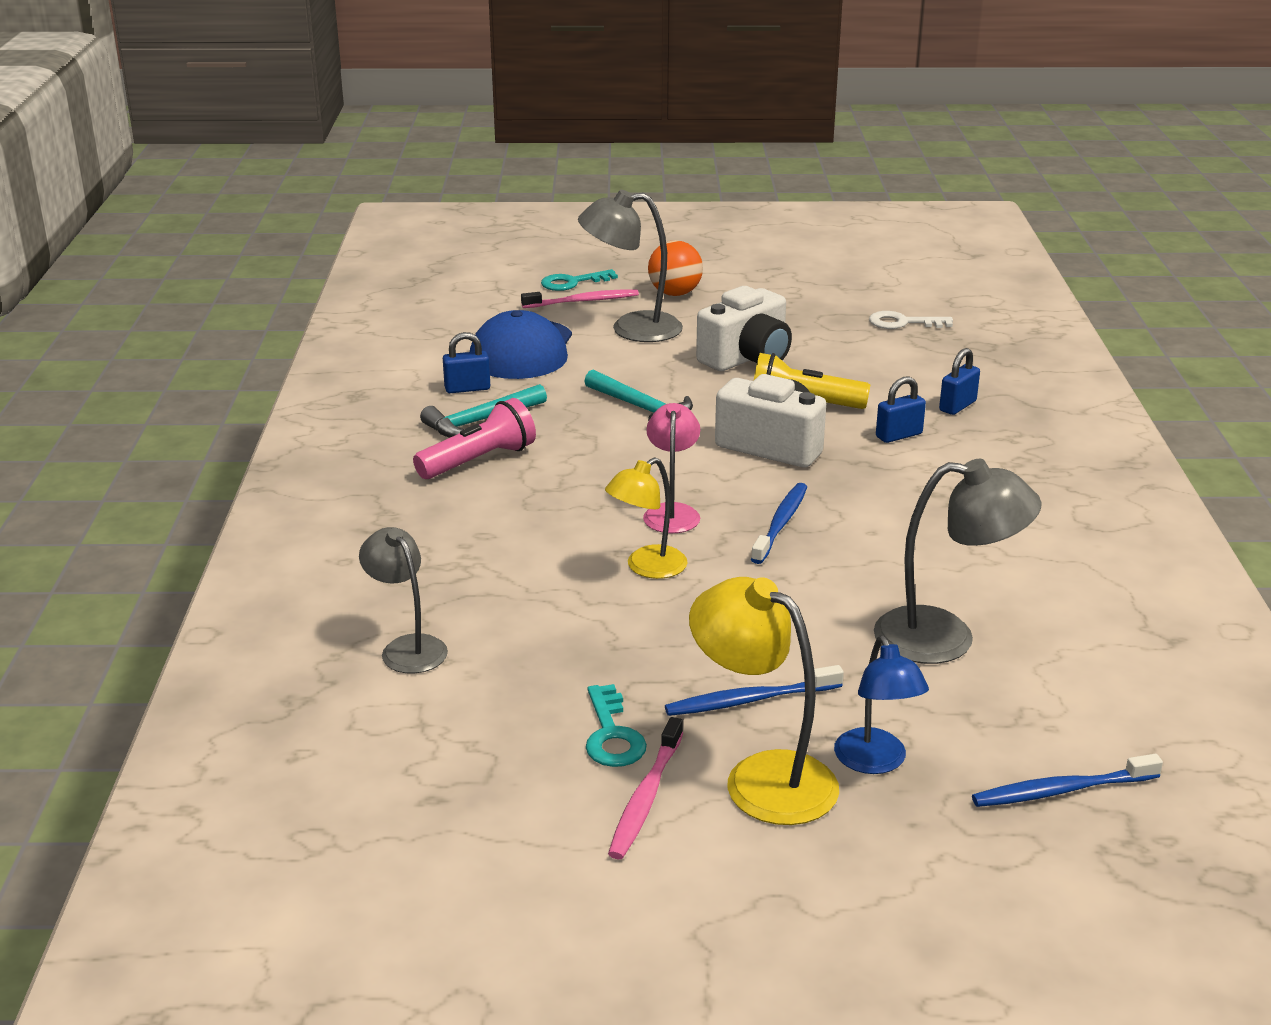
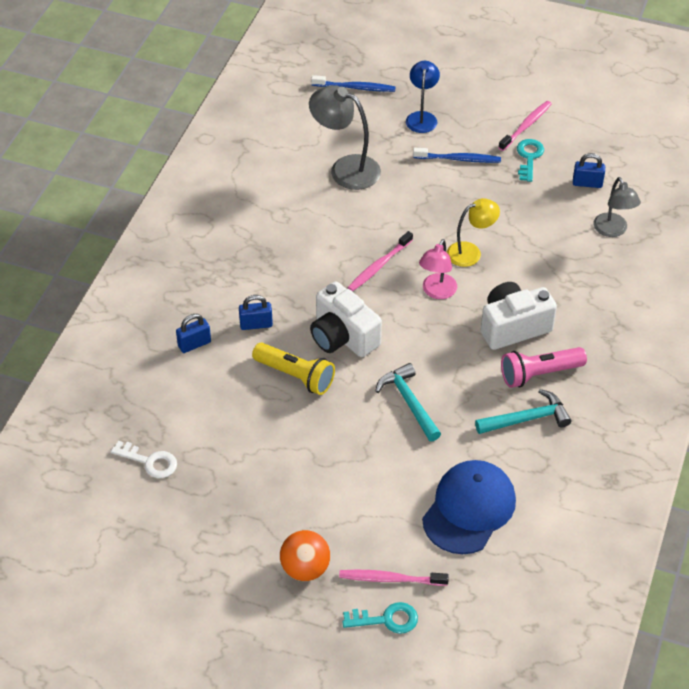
camera: 160 degrees left, 20 degrees up
(467, 388) = (526, 464): blue padlock -> blue padlock (587, 183)
(631, 328) = (369, 518): grey lamp -> none
(747, 358) = (301, 446): white camera -> white camera (513, 327)
(762, 777) = (473, 122): yellow lamp -> none
(781, 523) = (378, 266): blue toothbrush -> pink toothbrush

